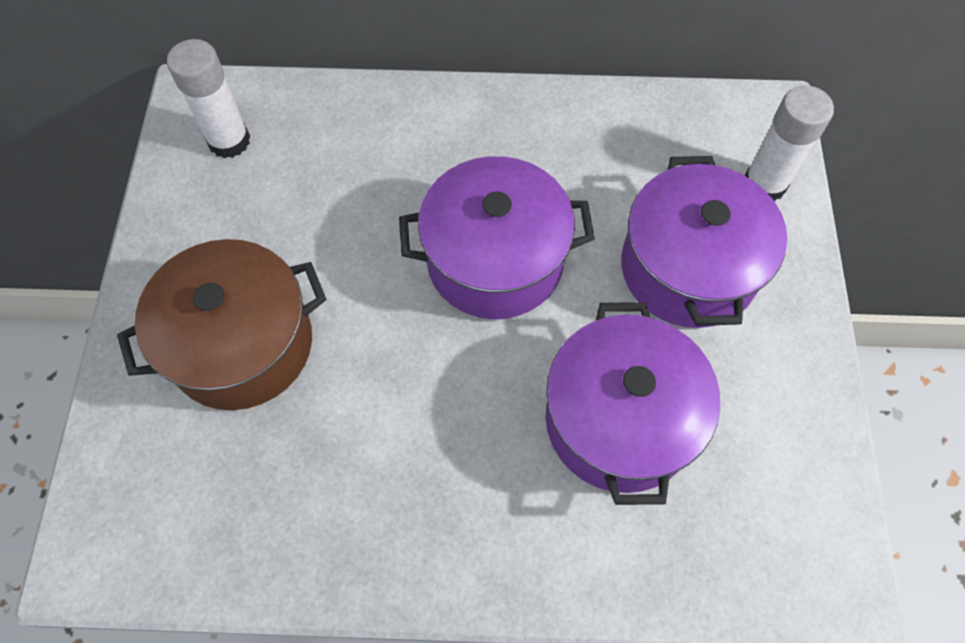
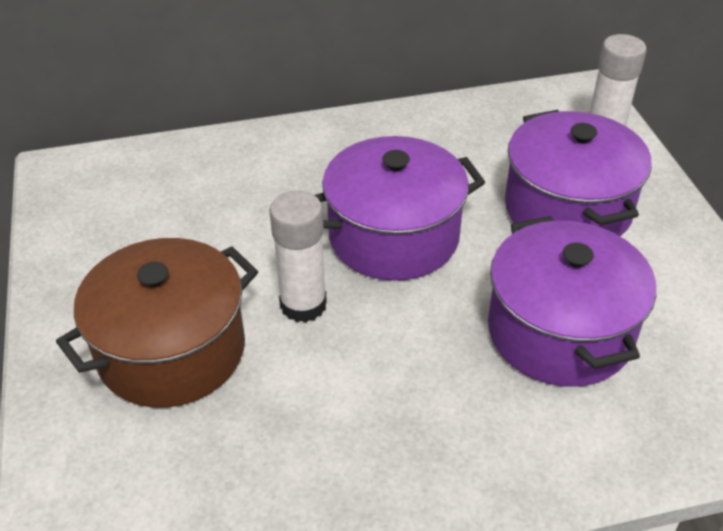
camera: 15 degrees left, 20 degrees down
(229, 141) = (106, 196): white glue stick -> white glue stick (303, 305)

